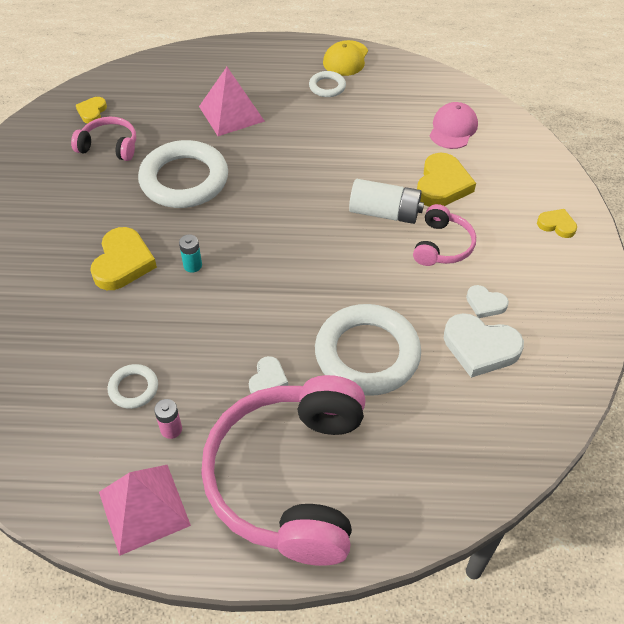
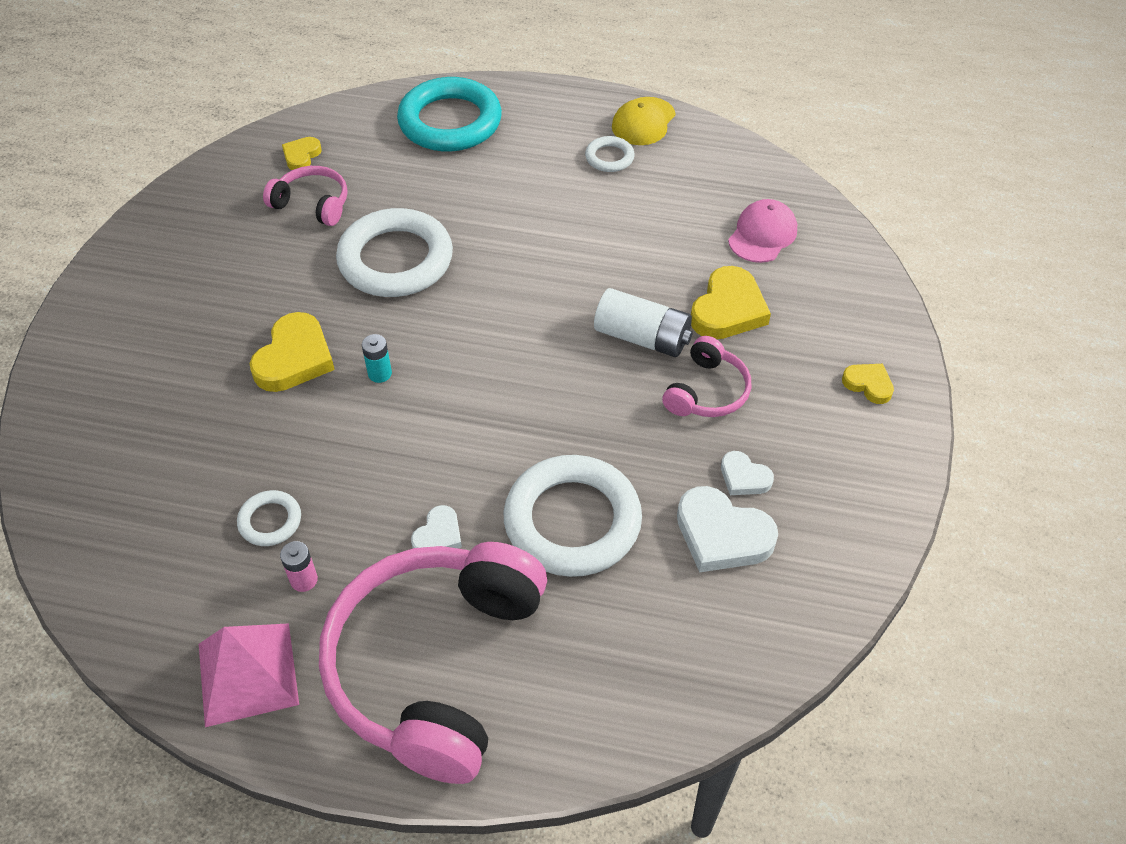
camera: 10 degrees right, 0 degrees up
(201, 74) = (450, 122): none -> turquoise ring
(231, 113) = (476, 179): pink pyramid -> none

